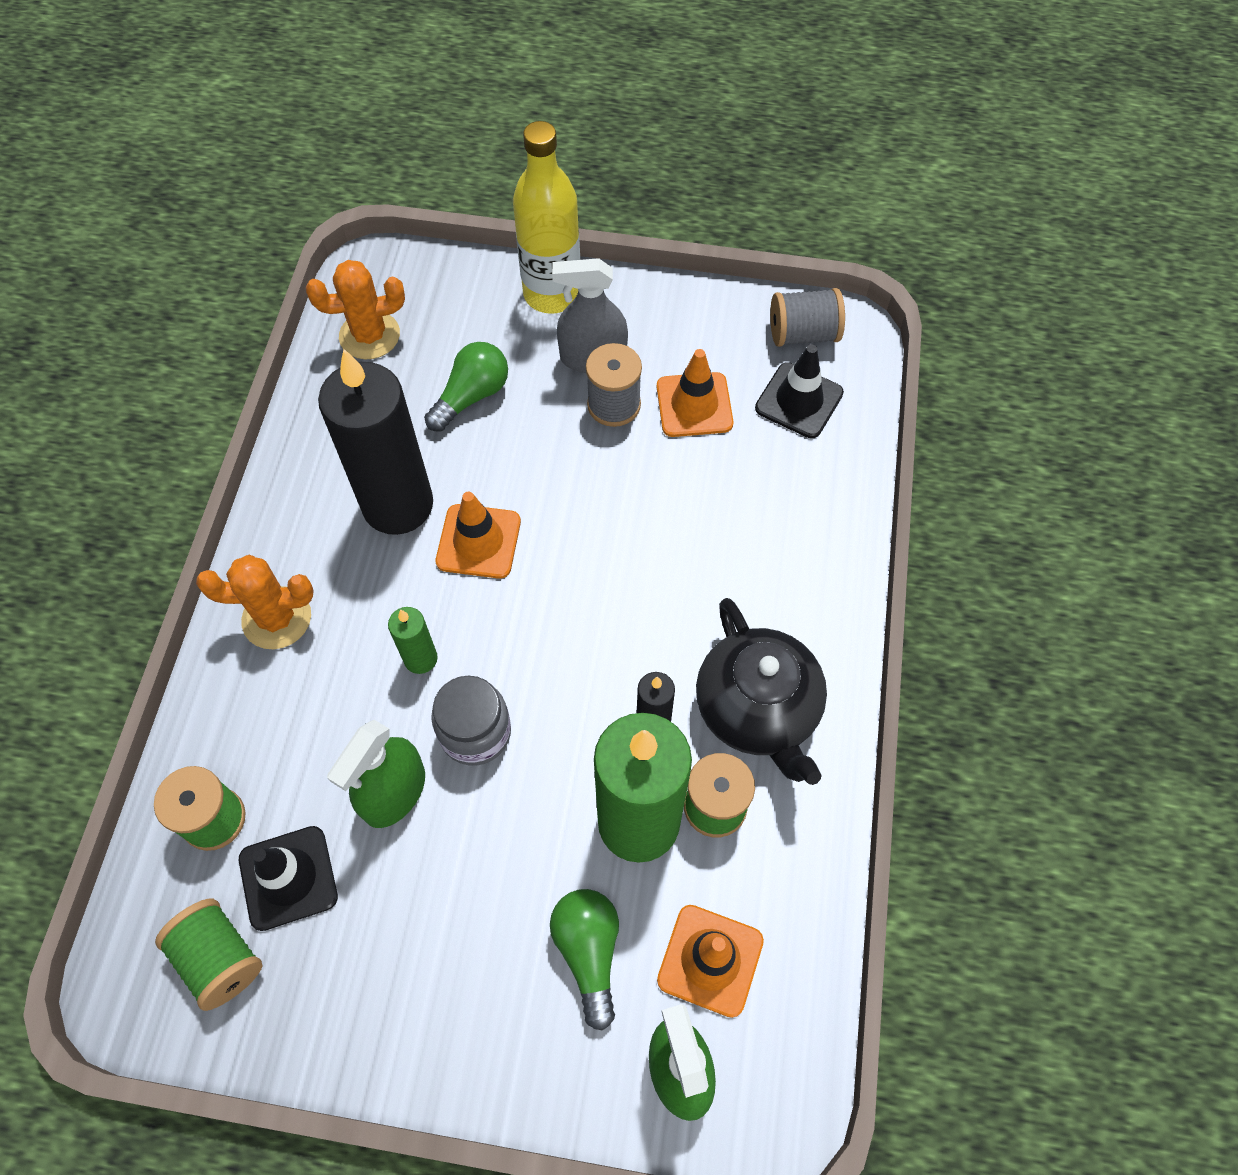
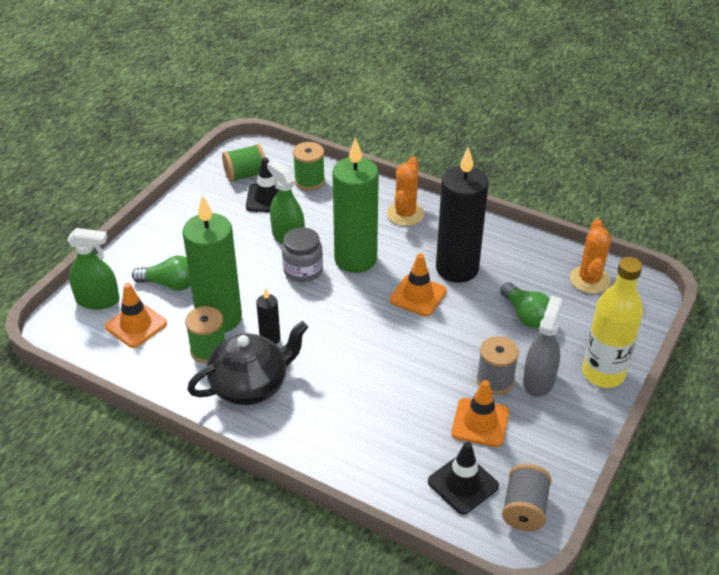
camera: 110 degrees right, 20 degrees down
(420, 659) = (355, 259): green candle -> green candle, size x2.26
(758, 710) = (250, 385): black teapot -> black teapot turned 150 degrees clockwise

